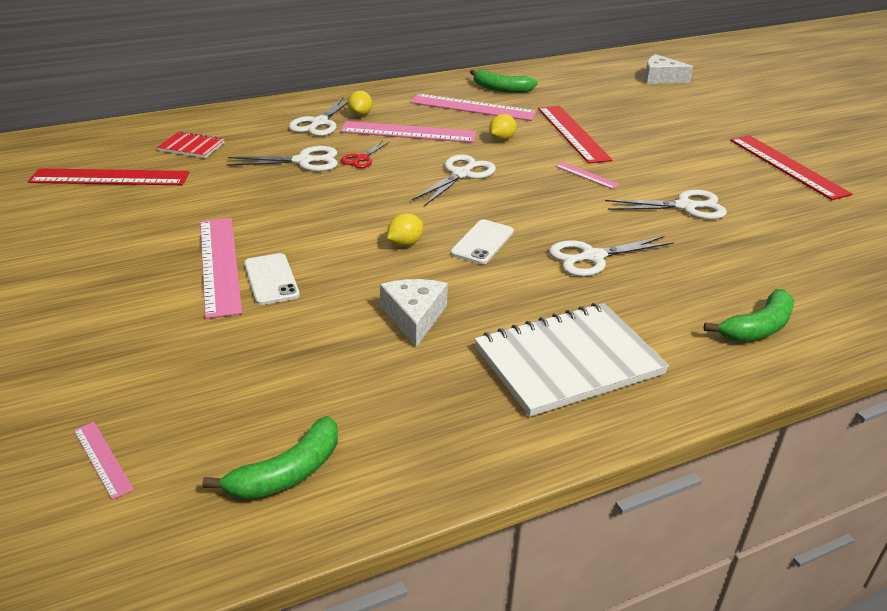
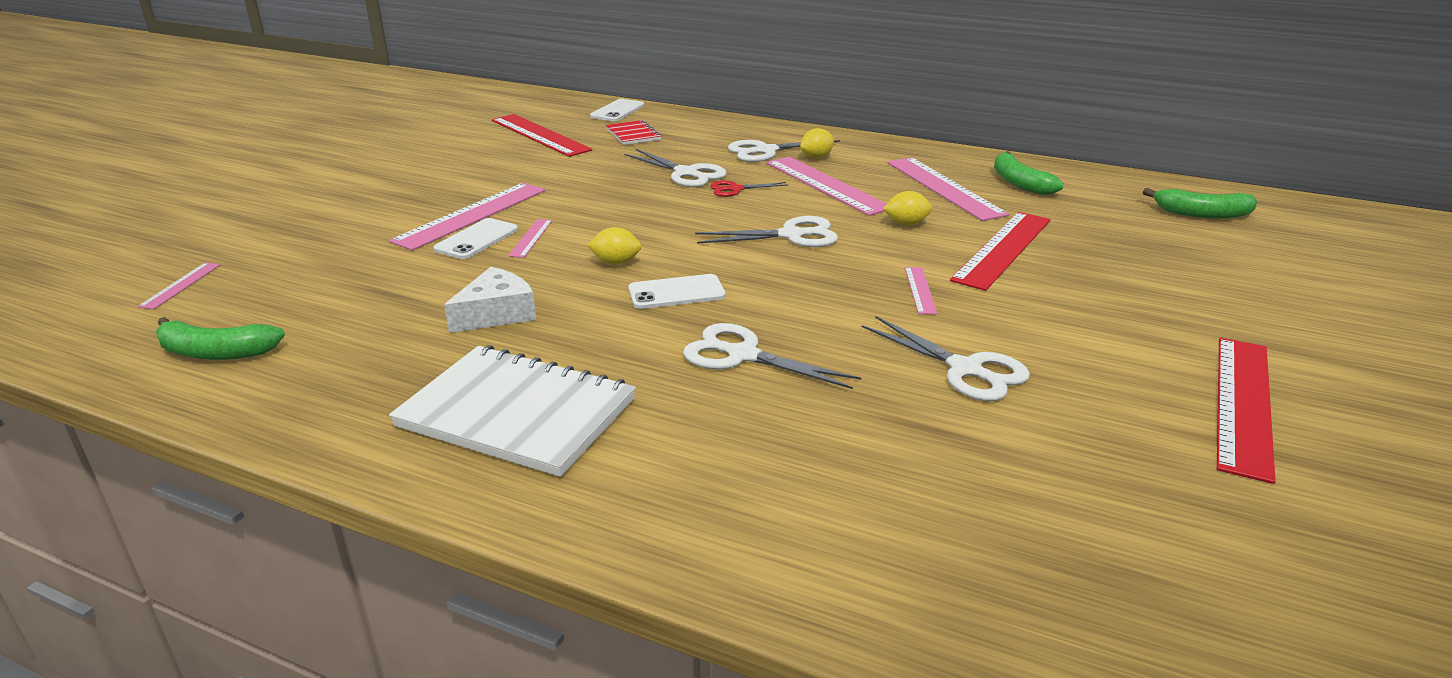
camera: 50 degrees right, 5 degrees down
(129, 132) = (617, 111): none -> white phone
(308, 257) = (531, 238): none -> pink ruler
(661, 78) = (1283, 242): white cheese -> none
(757, 328) = (750, 512): green banana -> green banana (1202, 214)

